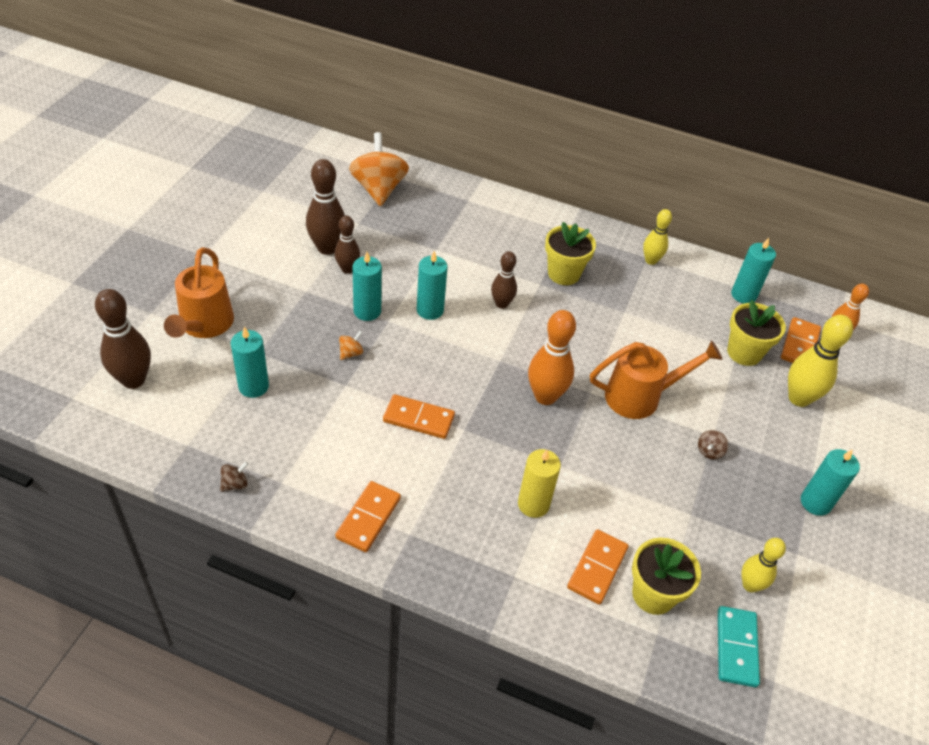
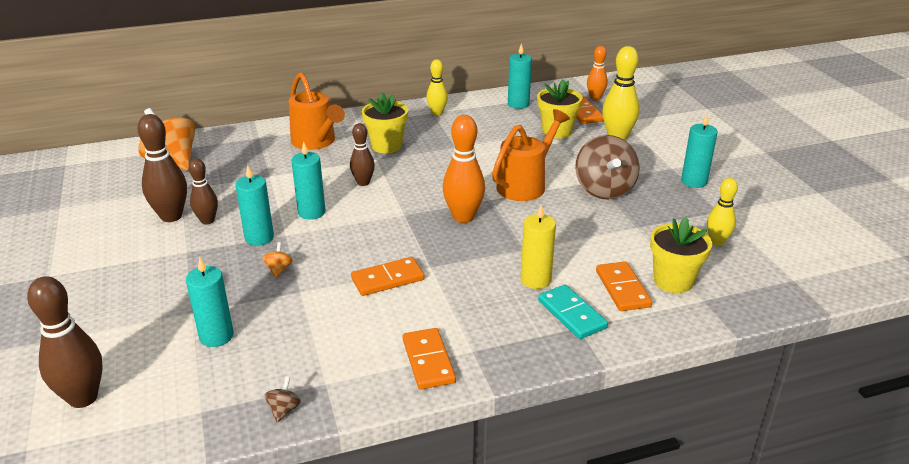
camera: 35 degrees left, 15 degrees down
(204, 325) = (112, 322): orange watering can -> orange watering can (316, 142)
(709, 451) = (604, 190): brown spinning top -> brown spinning top, size x2.48
(736, 647) = (752, 277): turquoise domino -> turquoise domino (571, 314)

